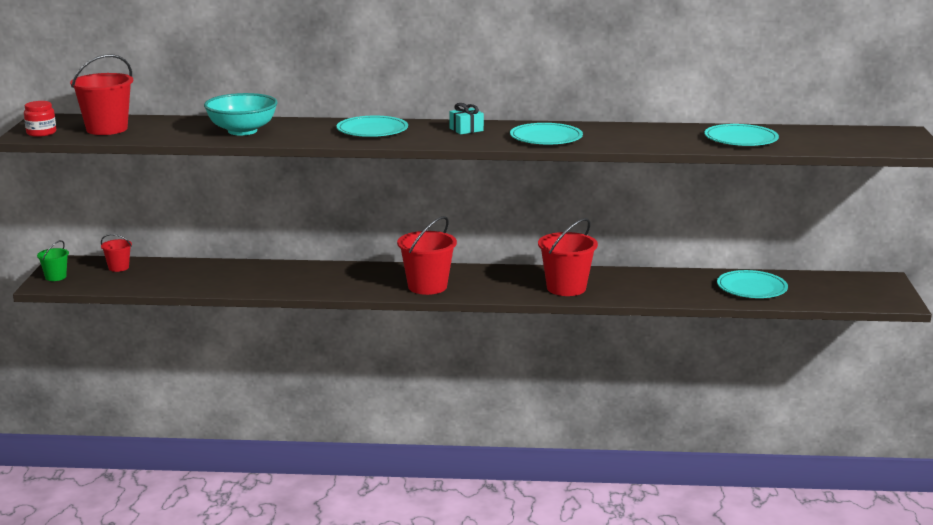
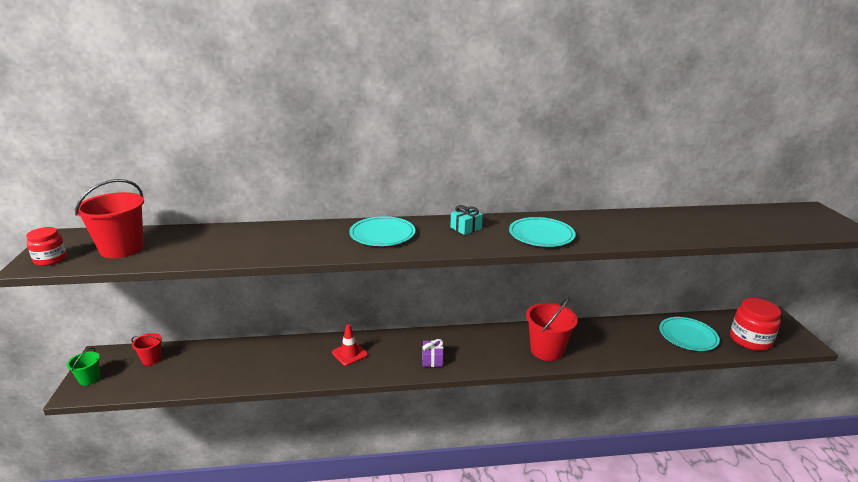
camera: 10 degrees left, 5 degrees up
(242, 131) = (259, 243): turquoise bowl -> none
(335, 277) = (349, 354): none -> red traffic cone
(427, 286) = (432, 359): red bucket -> purple gift
(741, 139) = (701, 226): turquoise plate -> none
(829, 296) = (750, 340): none -> red jar

